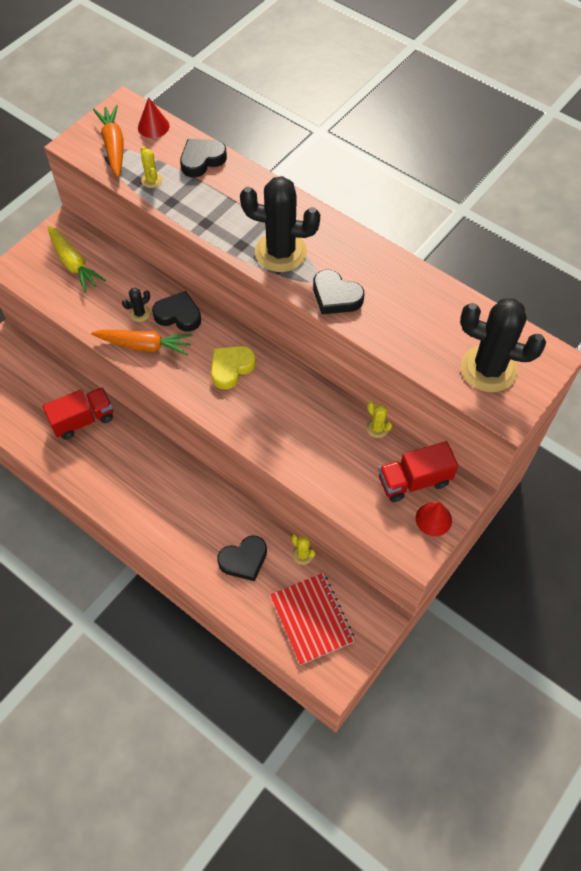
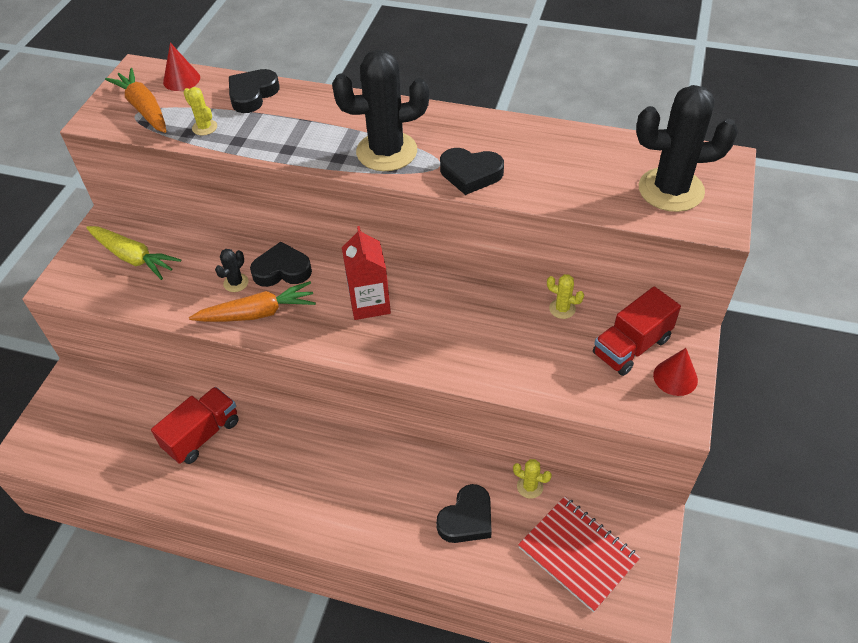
camera: 20 degrees left, 10 degrees down
(231, 368) = (369, 303): yellow heart -> red carton

